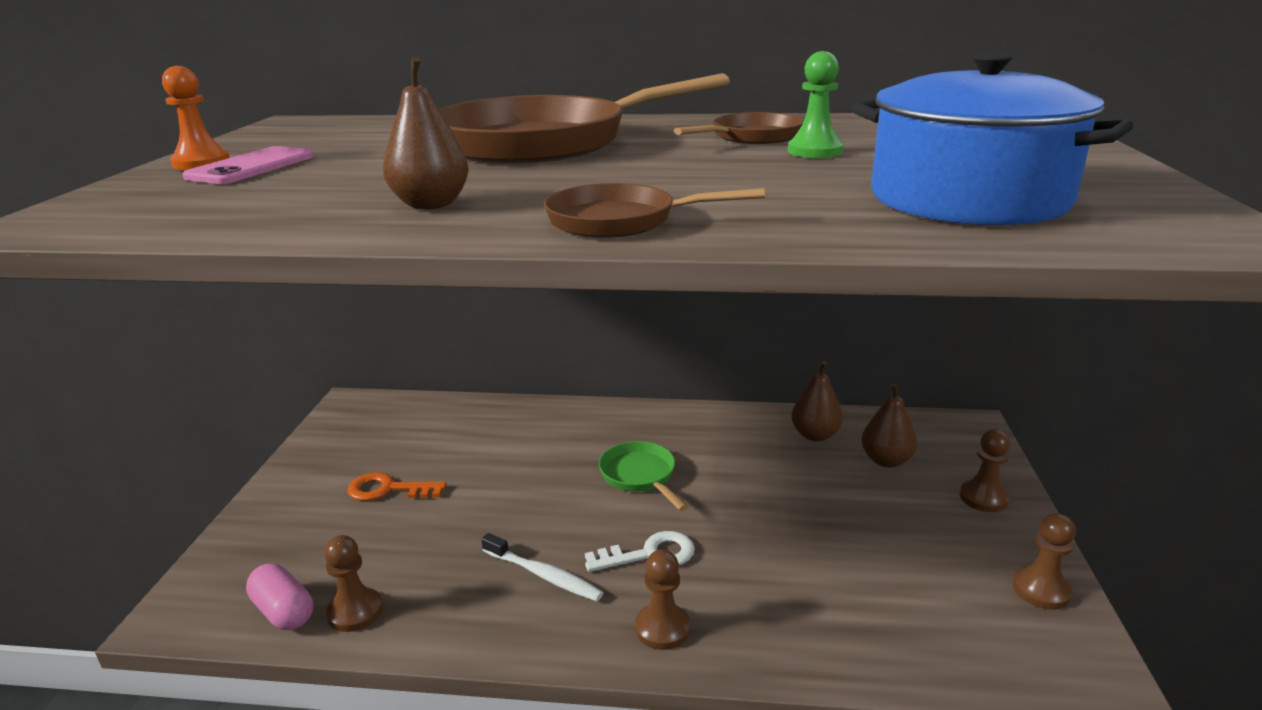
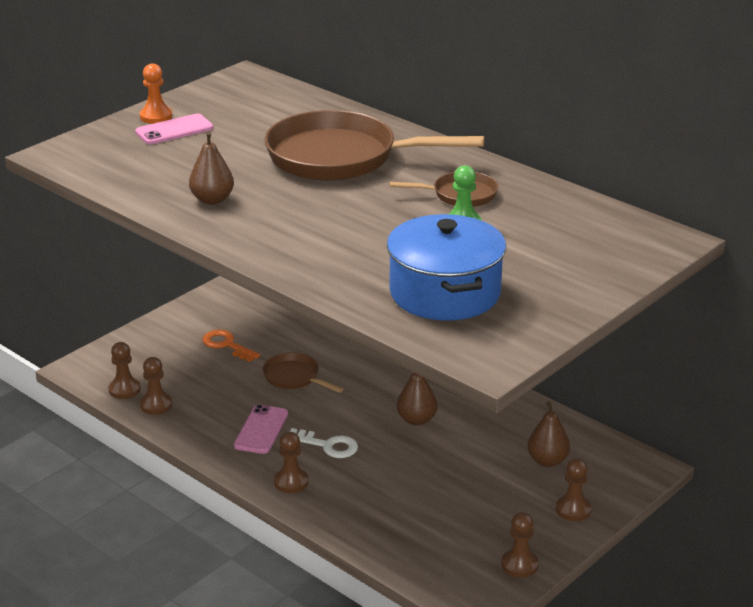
camera: 35 degrees right, 5 degrees up
(284, 611) = (124, 389): pink capsule -> brown pawn
(543, 575) = (261, 430): white toothbrush -> pink phone
(620, 221) = (269, 245): brown pan -> brown pan (294, 377)
(640, 476) = (377, 400): green pan -> none
(815, 435) = (525, 424): brown pear -> brown pear (416, 420)

